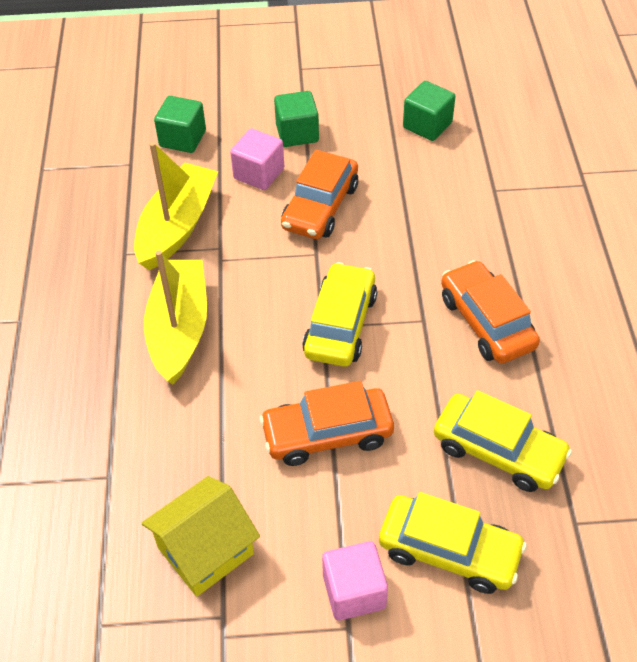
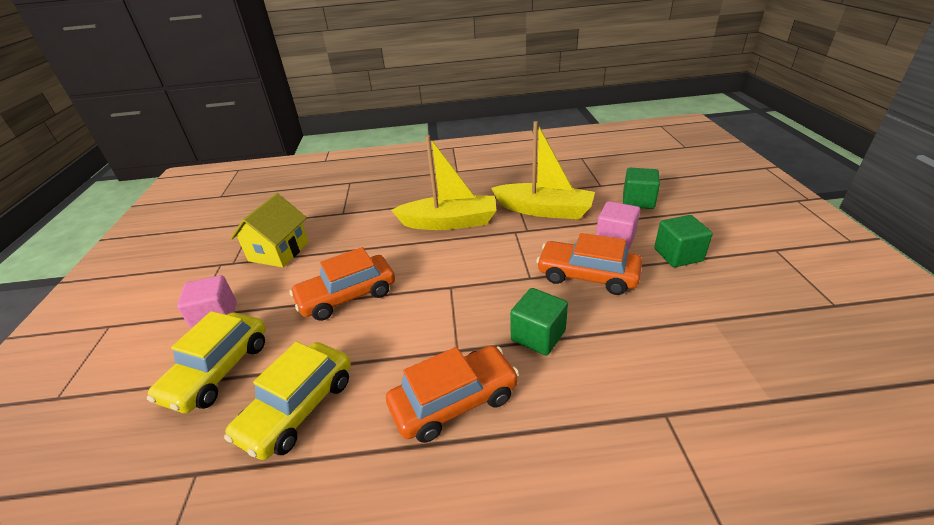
camera: 90 degrees right, 15 degrees down
(205, 550) = (279, 251): yellow house -> yellow house turned 60 degrees clockwise
(327, 434) = (347, 296): orange car -> orange car turned 105 degrees counterclockwise
(340, 324) = (452, 296): yellow car -> none
(427, 125) = (750, 347): green cube -> green cube (538, 336)

